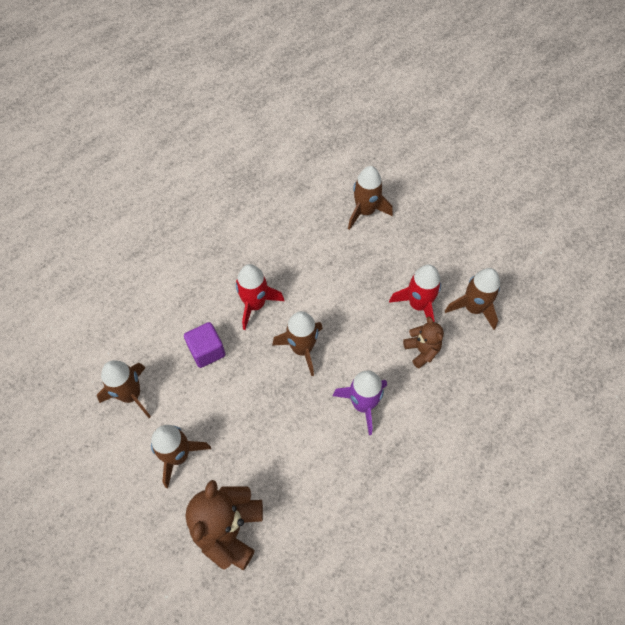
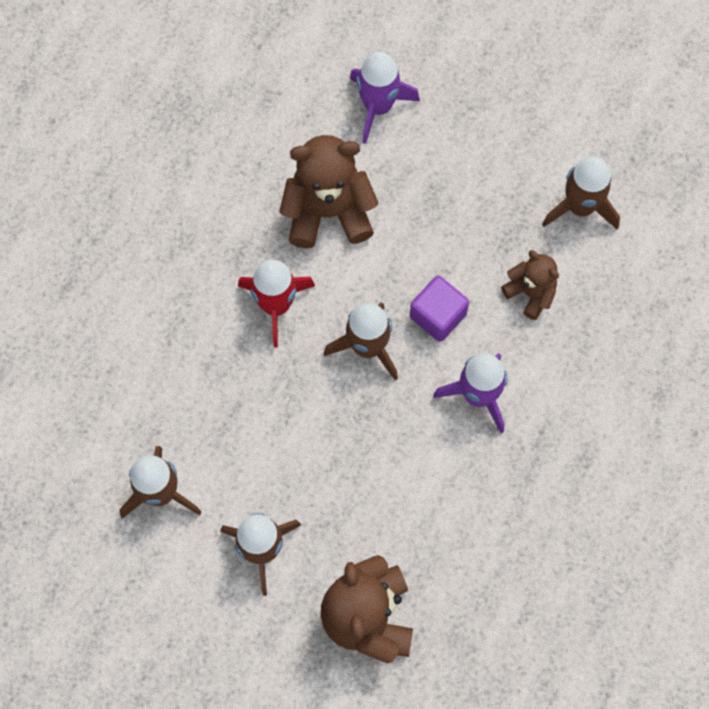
camera: 20 degrees left, 10 degrees up
(207, 351) = (237, 395): purple cube -> purple cube (437, 315)
(310, 261) = (328, 212): none -> brown teddy bear
(365, 211) = (378, 106): brown rocket -> purple rocket
(418, 305) = (503, 227): red rocket -> none

